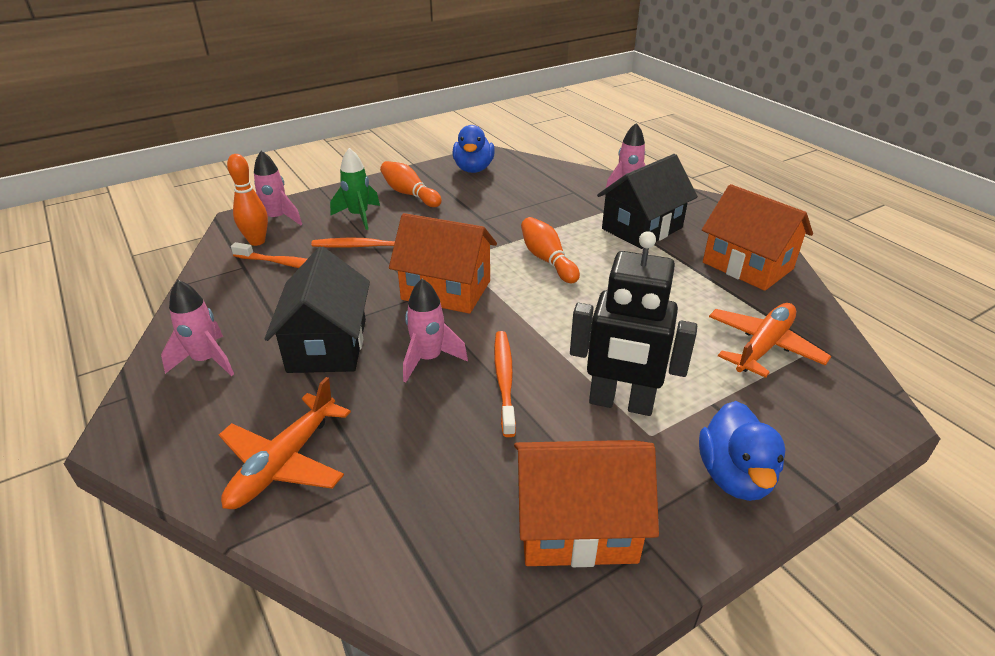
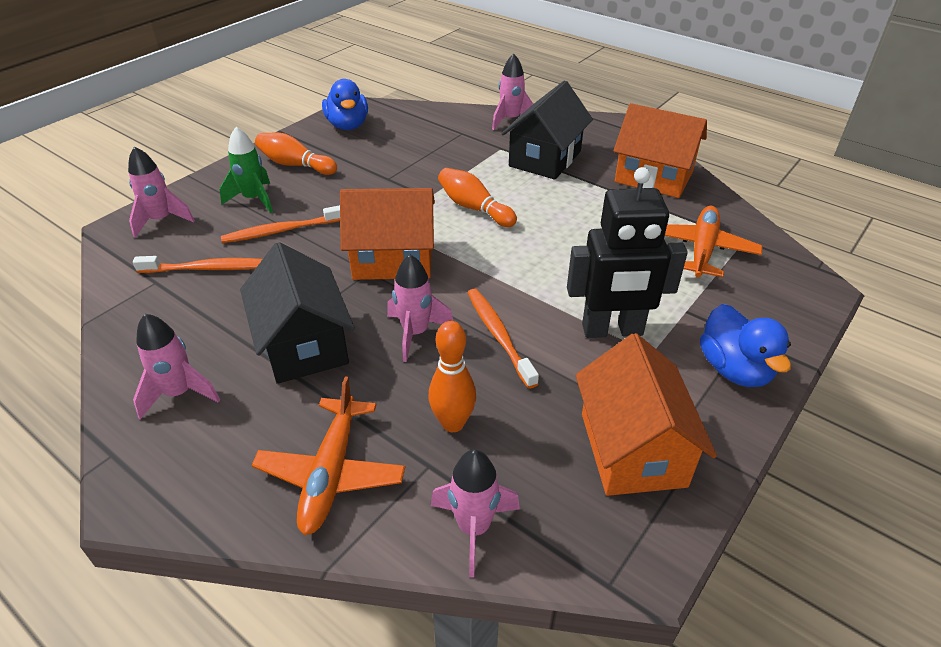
camera: 20 degrees left, 5 degrees up
(257, 241) = (154, 250): orange bowling pin -> orange bowling pin (453, 423)
(378, 552) = (474, 528): none -> pink rocket
(576, 525) = (632, 449): orange house -> orange house turned 75 degrees counterclockwise

